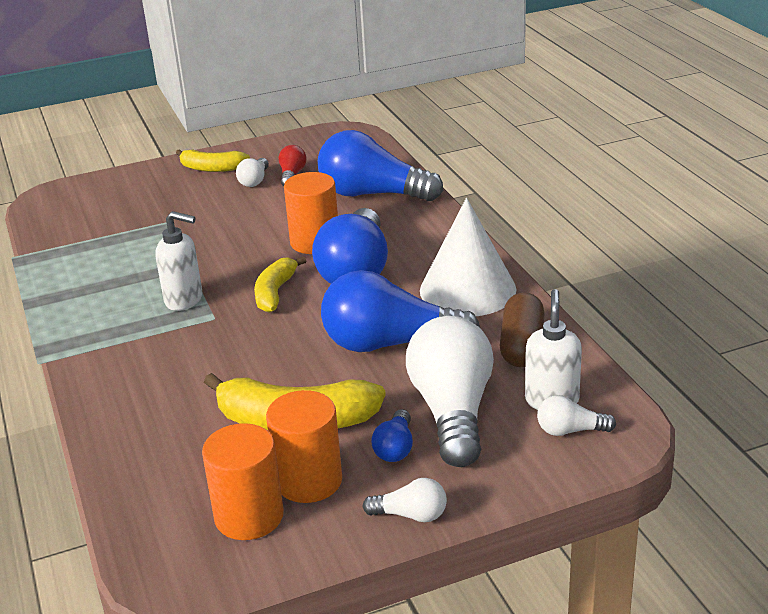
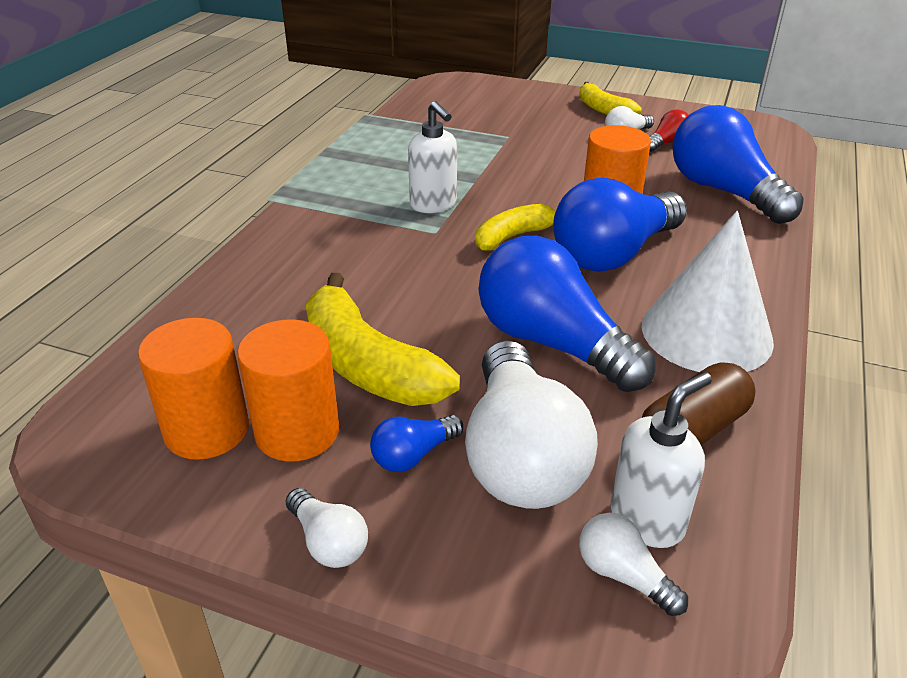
camera: 40 degrees right, 5 degrees up
(452, 411) = (520, 456): white light bulb -> white light bulb turned 135 degrees clockwise

